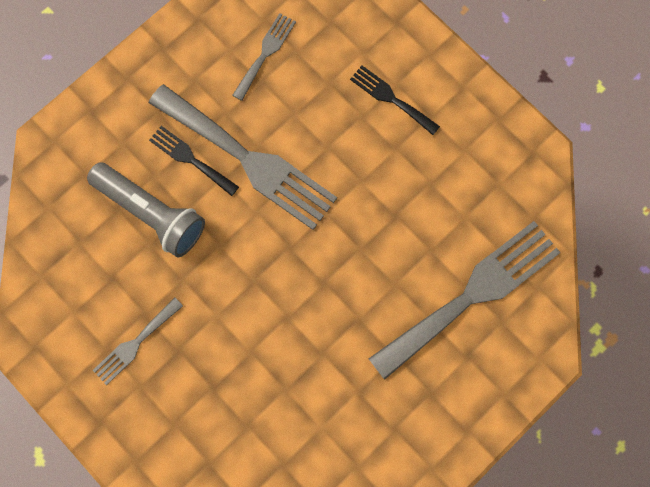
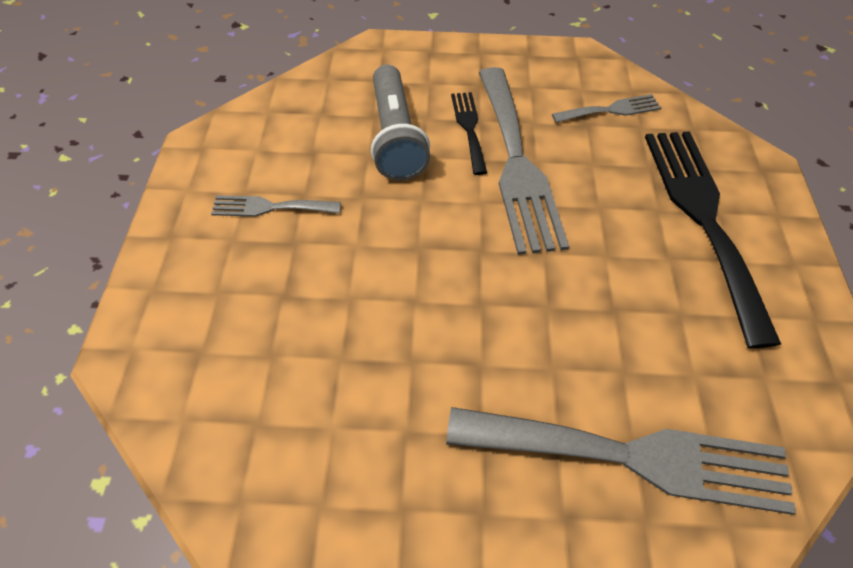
camera: 45 degrees right, 20 degrees down
(391, 98) = (703, 218): black fork -> black fork, size x2.06

